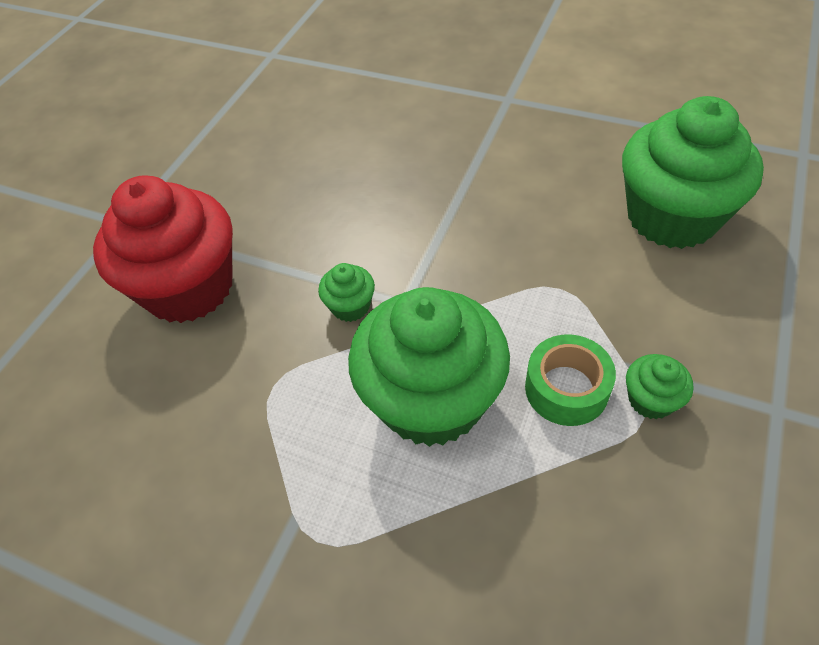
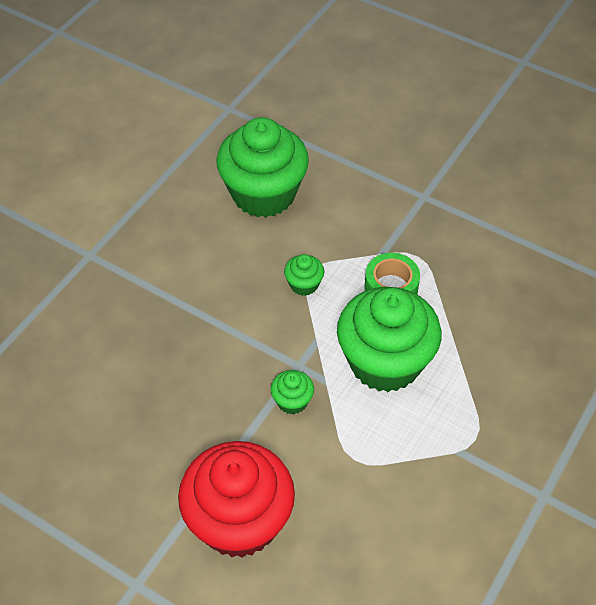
camera: 85 degrees left, 0 degrees up
(650, 400) = (406, 249): green cupcake -> green cupcake (304, 284)

